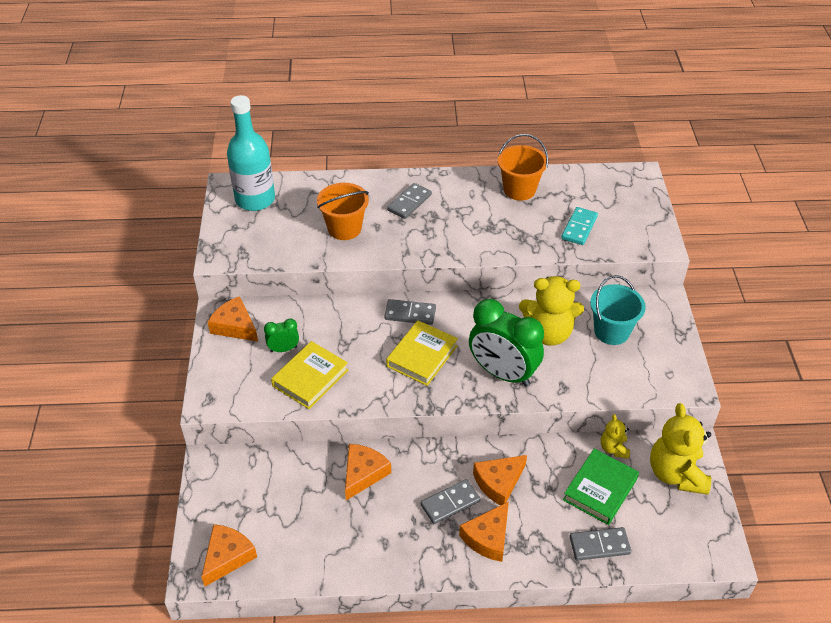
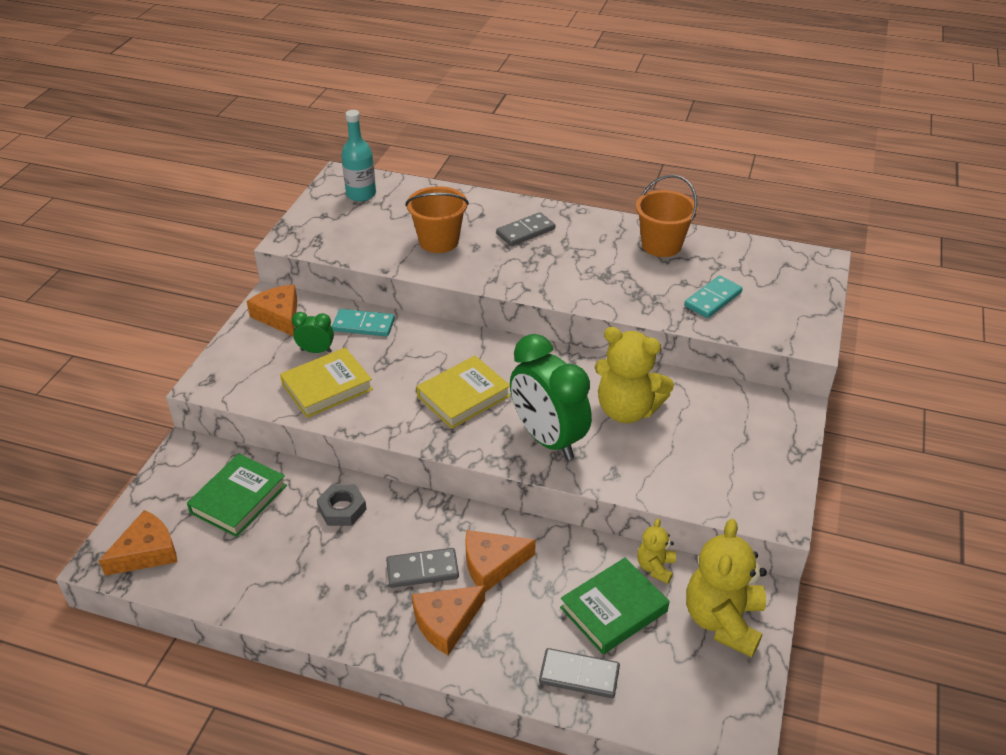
camera: 20 degrees right, 5 degrees down
(255, 199) = (361, 194): turquoise bottle -> turquoise bottle, size x0.66
(276, 490) = (238, 499): none -> green book
(310, 316) = (363, 325): none -> turquoise domino
(363, 474) = (342, 509): orange cheese -> grey nut
(410, 314) = (475, 349): grey domino -> none
(611, 331) = (707, 427): turquoise bucket -> none

